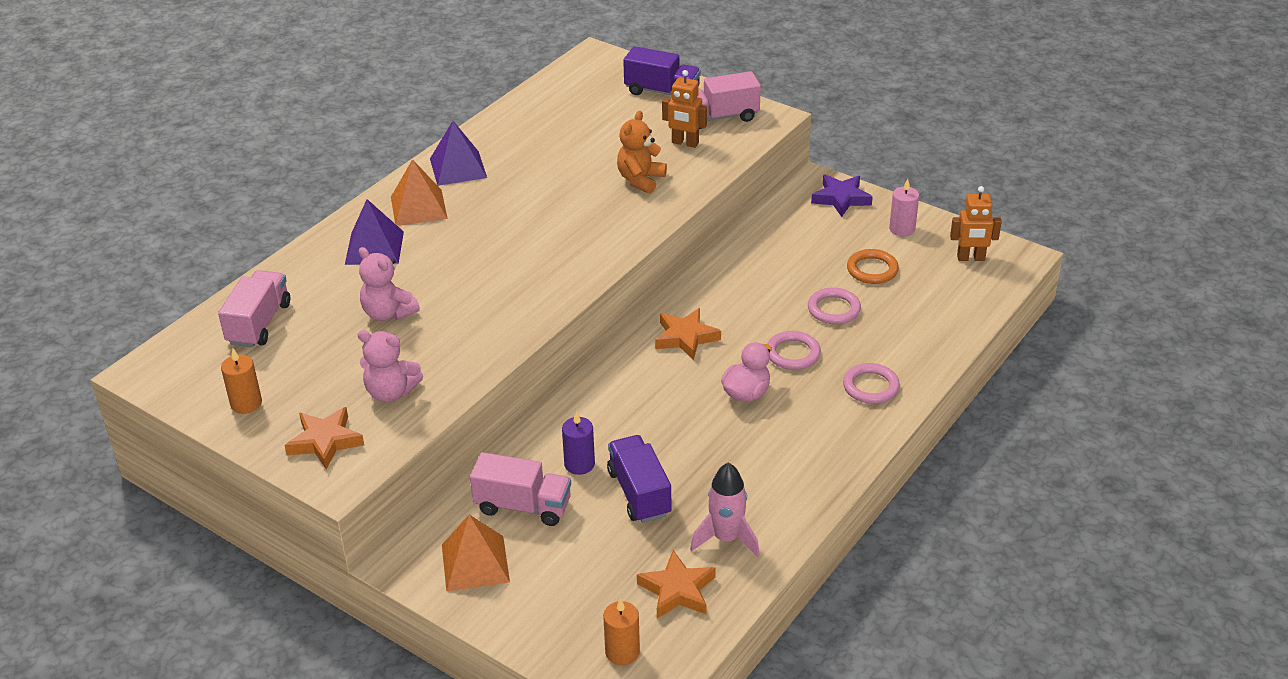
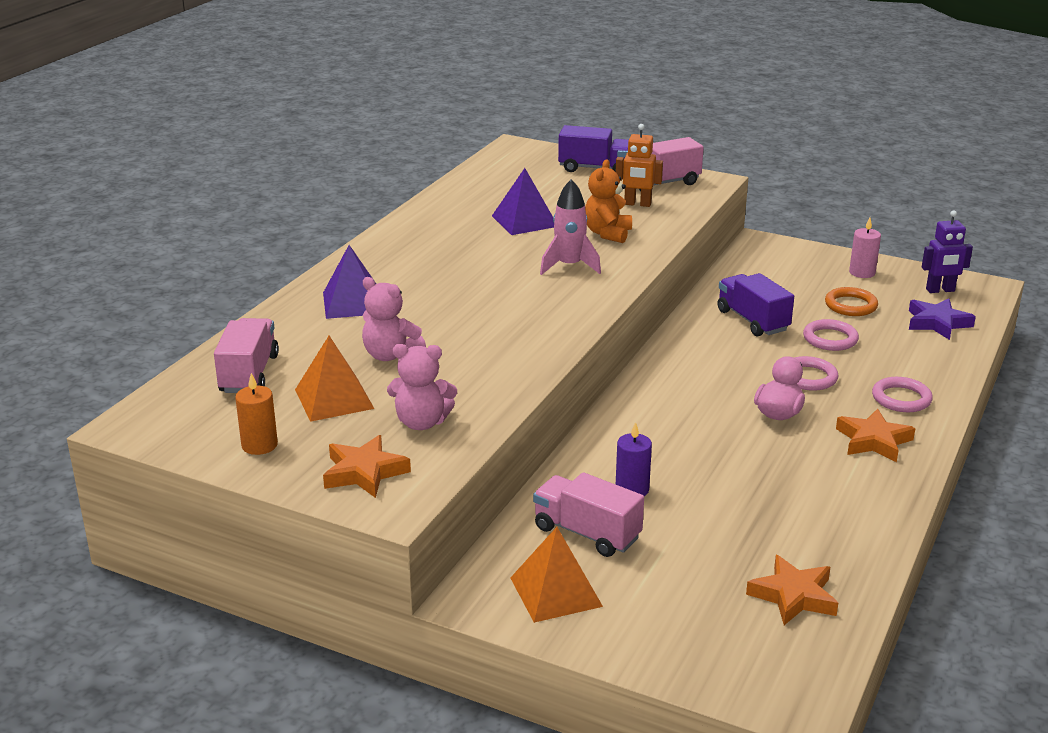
camera: 10 degrees left, 10 degrees down
(419, 207) = (387, 268): orange pyramid -> orange pyramid (334, 399)
(458, 168) = (415, 235): purple pyramid -> purple pyramid (524, 221)
(523, 506) = (587, 533): pink truck -> pink truck turned 150 degrees counterclockwise
(622, 652) = (761, 662): orange candle -> none
(639, 493) = (708, 510): purple truck -> purple truck (752, 321)
(685, 337) = (693, 372): orange star -> orange star (873, 441)
(726, 538) = (822, 543): pink rocket -> pink rocket (569, 266)
(841, 198) = (791, 253): purple star -> purple star (937, 323)
(971, 258) = (940, 290): orange robot -> purple robot

